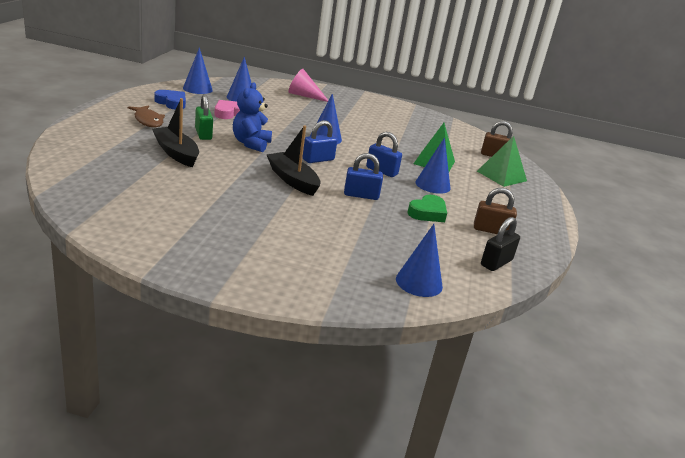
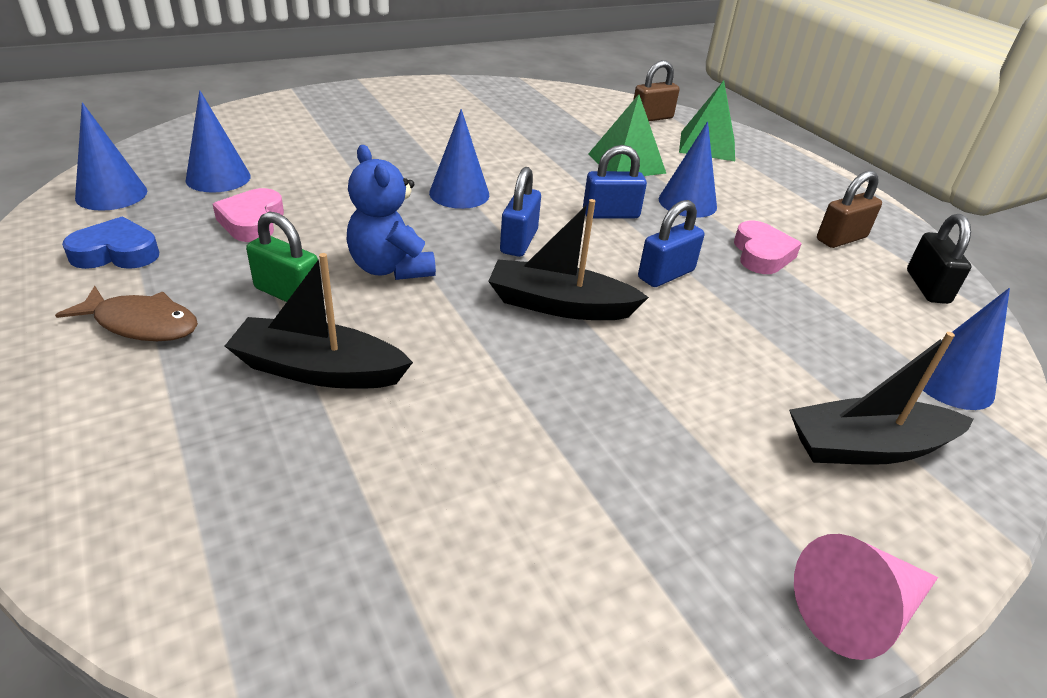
camera: 40 degrees left, 10 degrees up
(304, 95) = (300, 126): pink cone -> pink cone (857, 611)
(326, 268) = (867, 447): none -> black boat
(427, 213) = (761, 254): green heart -> pink heart

